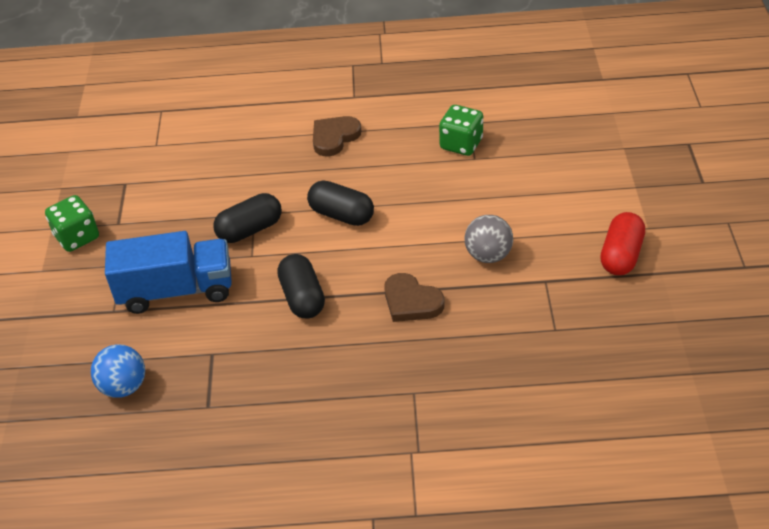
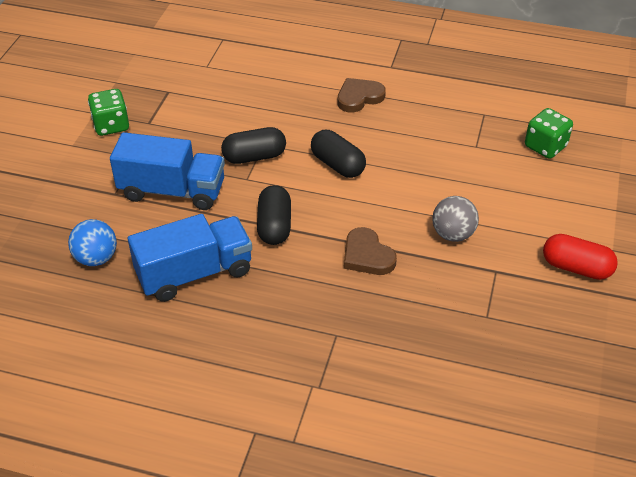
camera: 15 degrees right, 0 degrees up
(239, 372) = (194, 273): none -> blue truck
(461, 144) = (469, 131): green dice -> green dice (545, 146)
(621, 255) = (576, 268): red capsule -> red capsule turned 75 degrees clockwise

